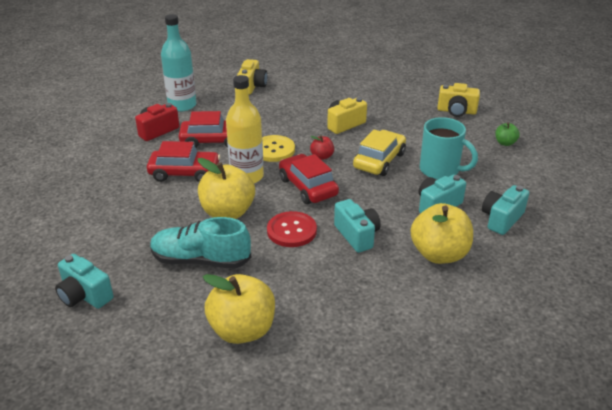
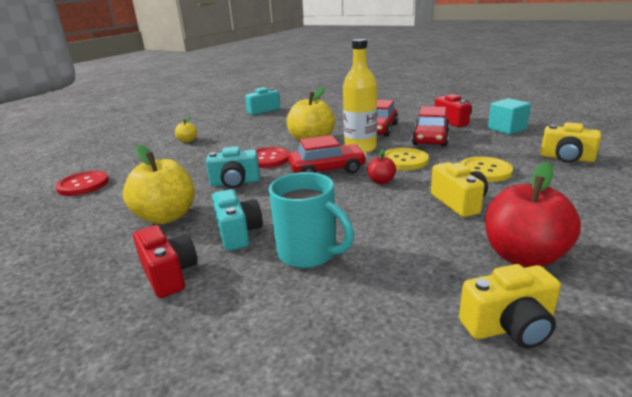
camera: 110 degrees right, 10 degrees down
(182, 105) = (506, 129): turquoise bottle -> turquoise cube
(201, 260) = (263, 133): turquoise shoe -> none
(242, 330) = (187, 141): yellow apple -> yellow apple, size x0.48
(286, 115) = (485, 171): none -> yellow button
(379, 160) = (357, 213): yellow car -> none
(397, 106) = (523, 256): none -> red apple
(416, 363) = (83, 185): none -> red button
(440, 170) = (309, 253): turquoise mug -> turquoise mug turned 105 degrees counterclockwise
(456, 111) = (509, 327): yellow camera -> yellow camera turned 135 degrees counterclockwise
(501, 219) = (169, 274): turquoise camera -> red camera
(505, 143) = (359, 358): green apple -> none

